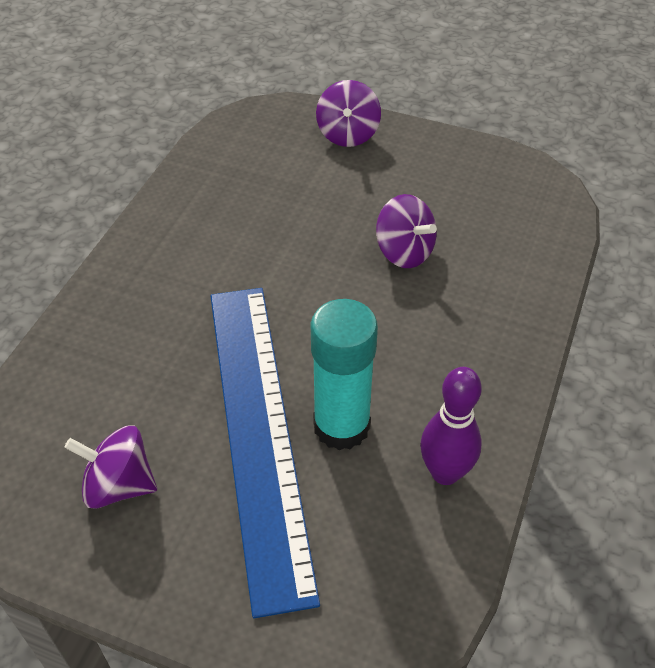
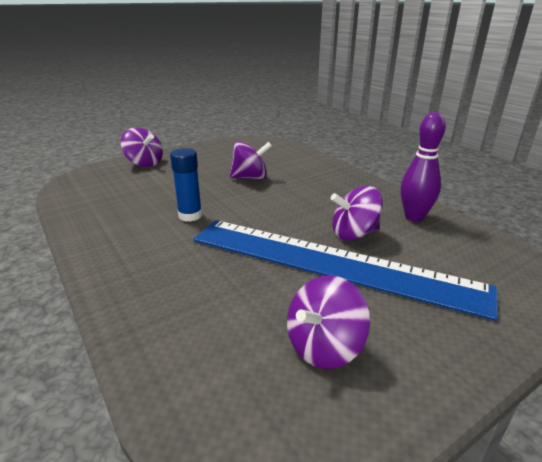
camera: 55 degrees left, 20 degrees down
(258, 260) = (190, 216): none -> blue glue stick
(341, 426) = (354, 234): turquoise glue stick -> purple spinning top

